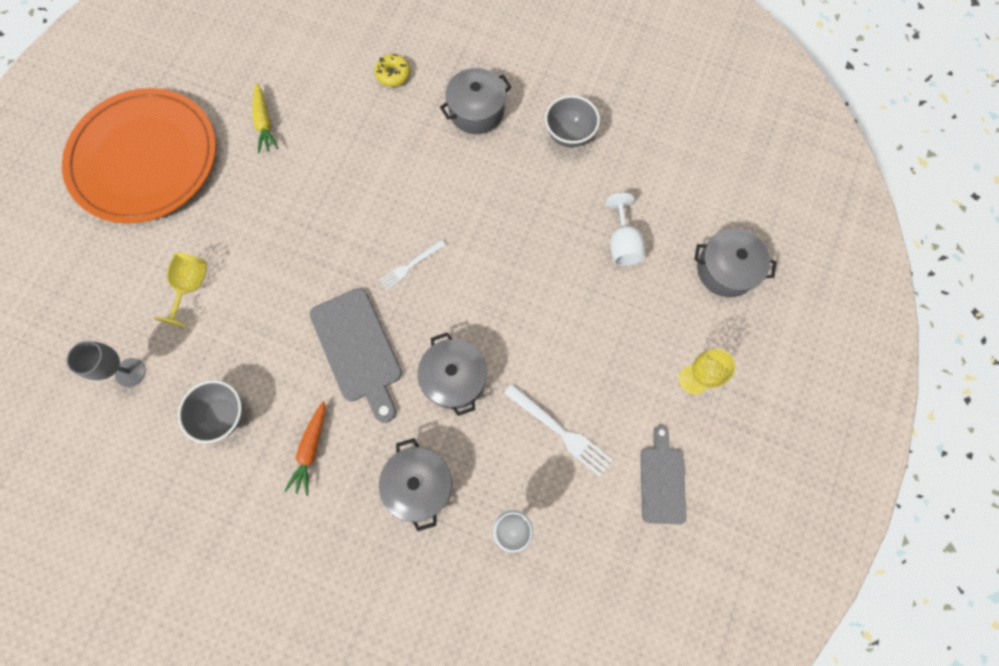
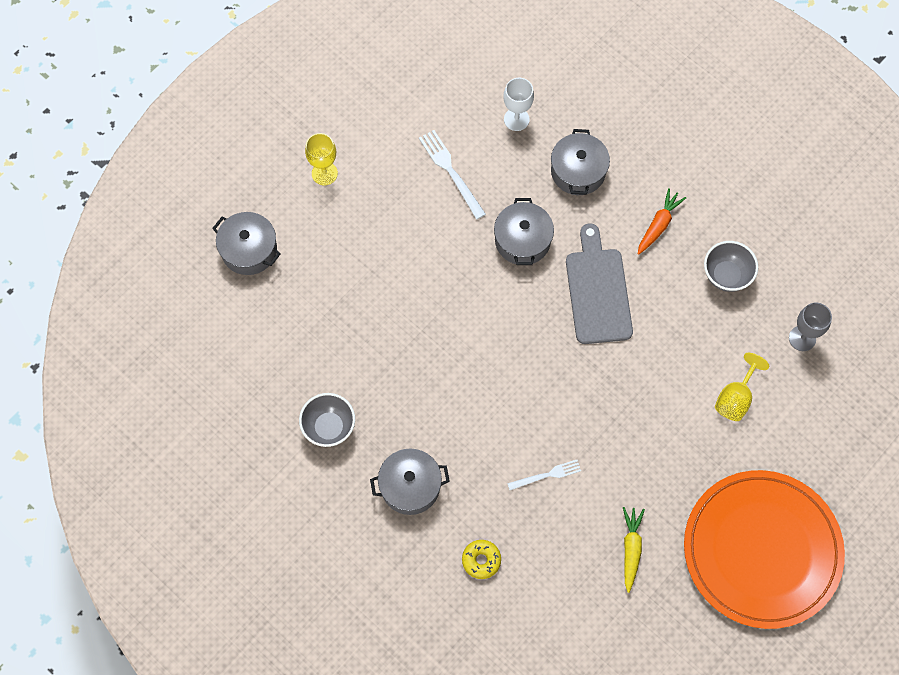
camera: 160 degrees left, 5 degrees down
(410, 265) = (528, 349): white fork -> white fork (547, 475)
(622, 244) = (328, 303): white goblet -> none
(662, 480) = (386, 112): grey cutting board -> none

